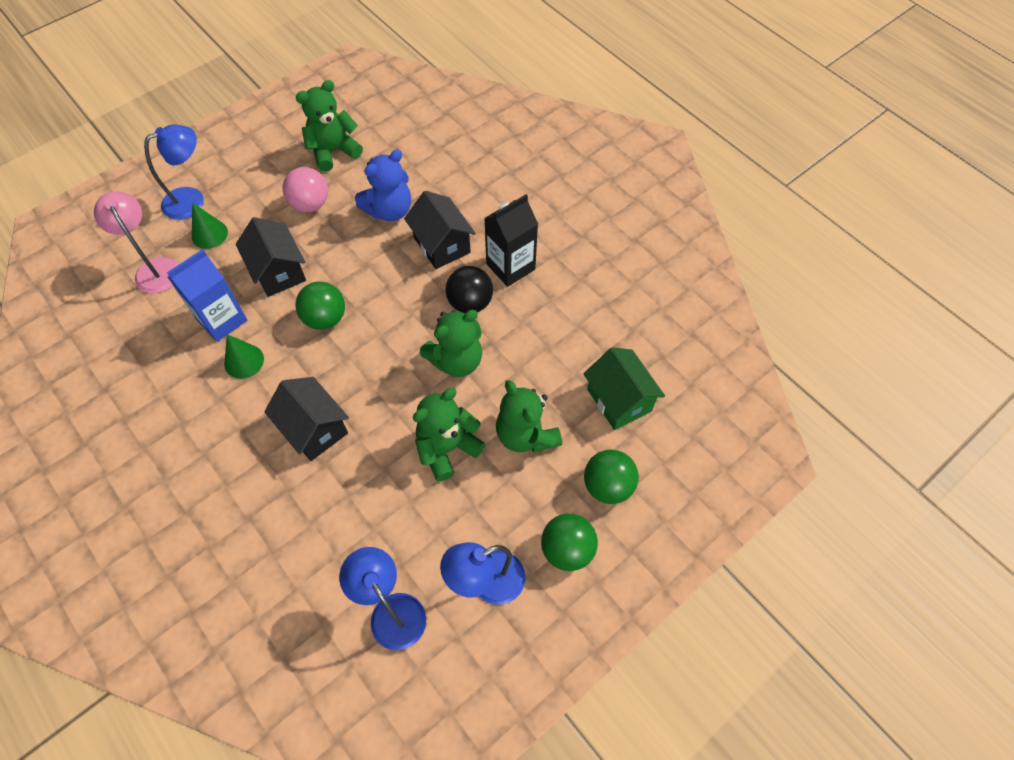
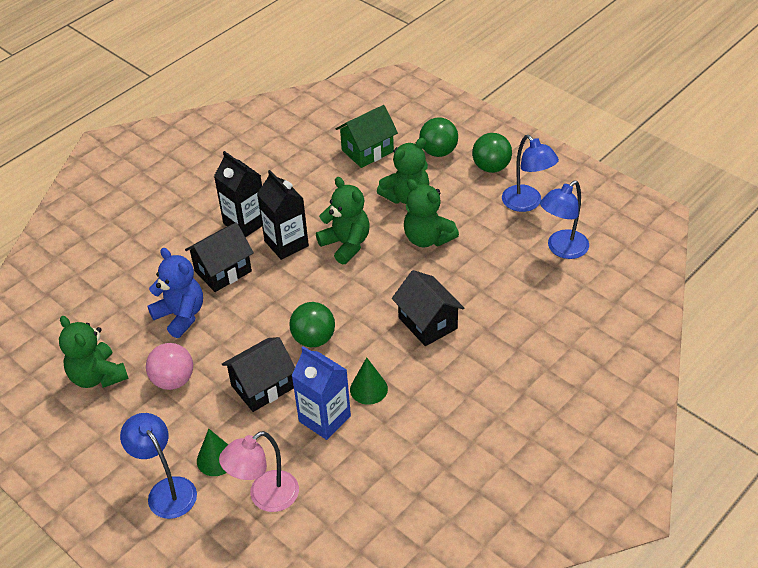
camera: 95 degrees left, 15 degrees down
(314, 429) = (428, 323): black house -> black house turned 75 degrees counterclockwise
(470, 303) = (286, 243): black ball -> black carton

